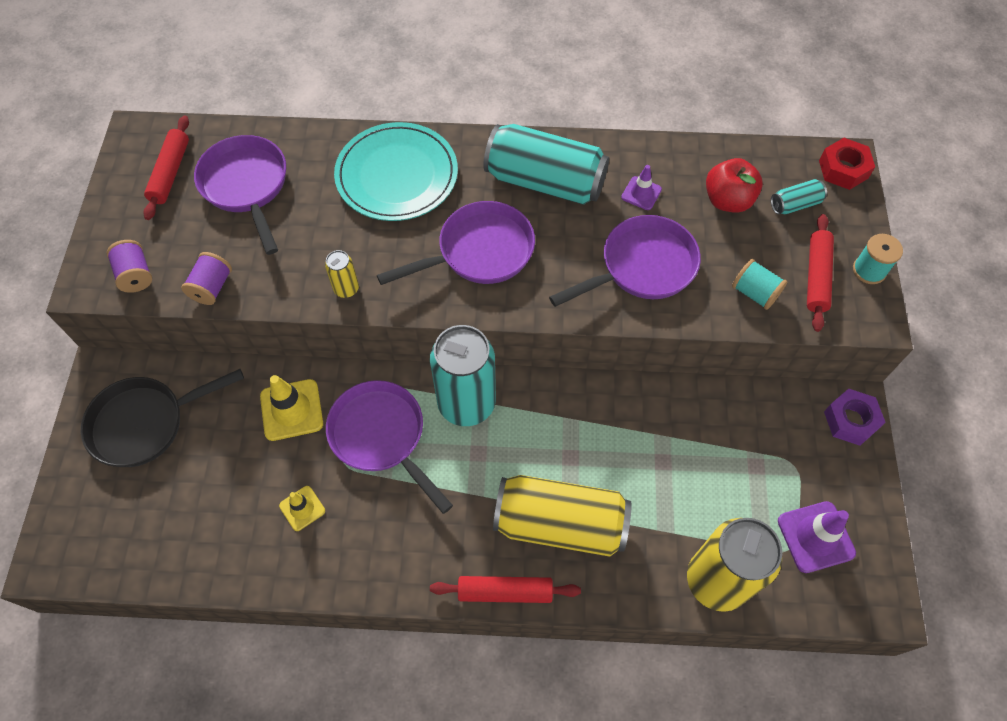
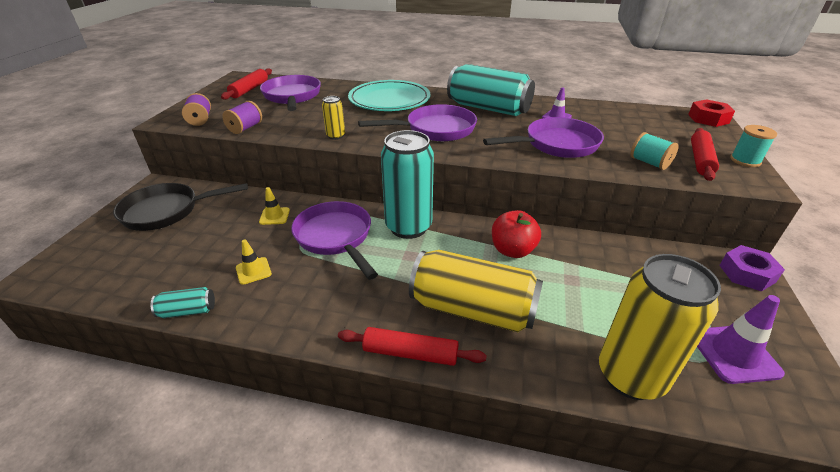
camera: 10 degrees right, 25 degrees down
(291, 410) = (274, 216): yellow traffic cone -> yellow traffic cone, size x0.59
(727, 200) = (621, 124): red apple -> red apple (512, 250)
(795, 204) = (674, 129): turquoise can -> turquoise can (188, 311)

